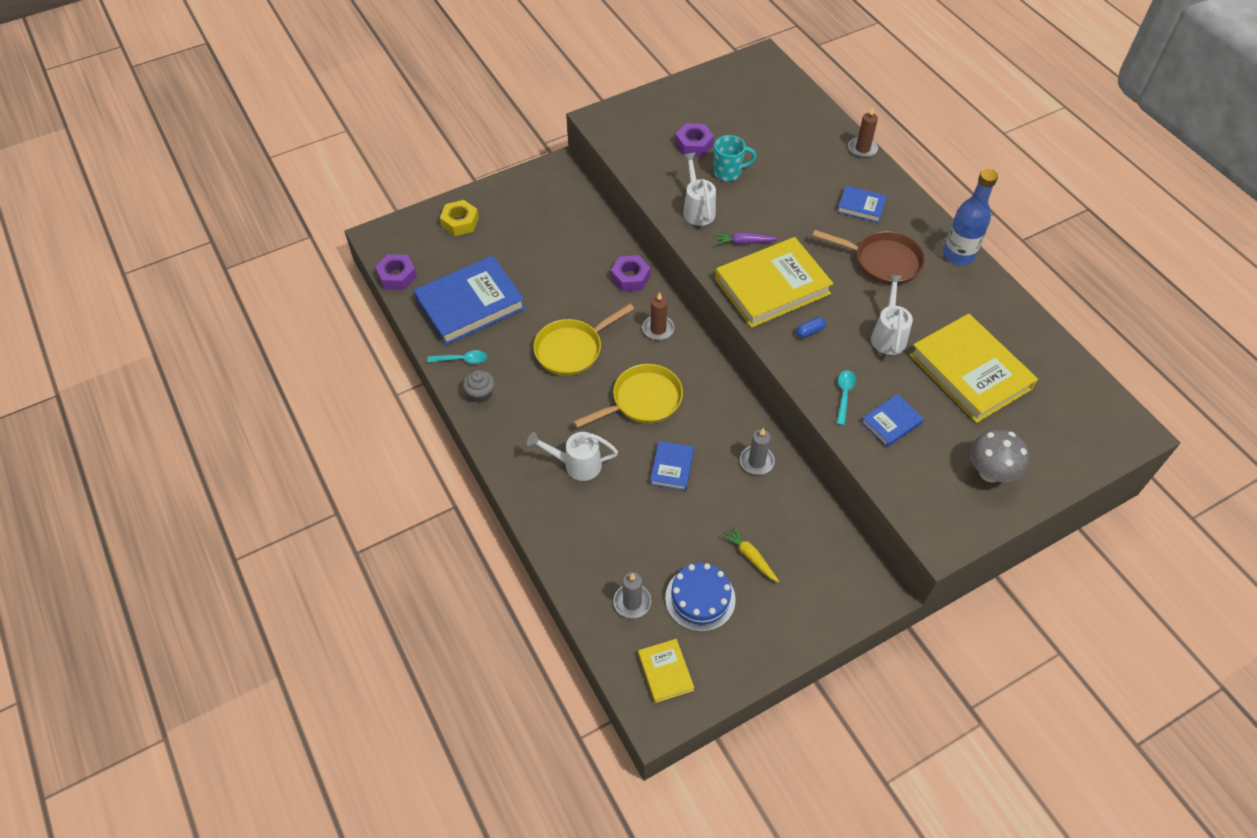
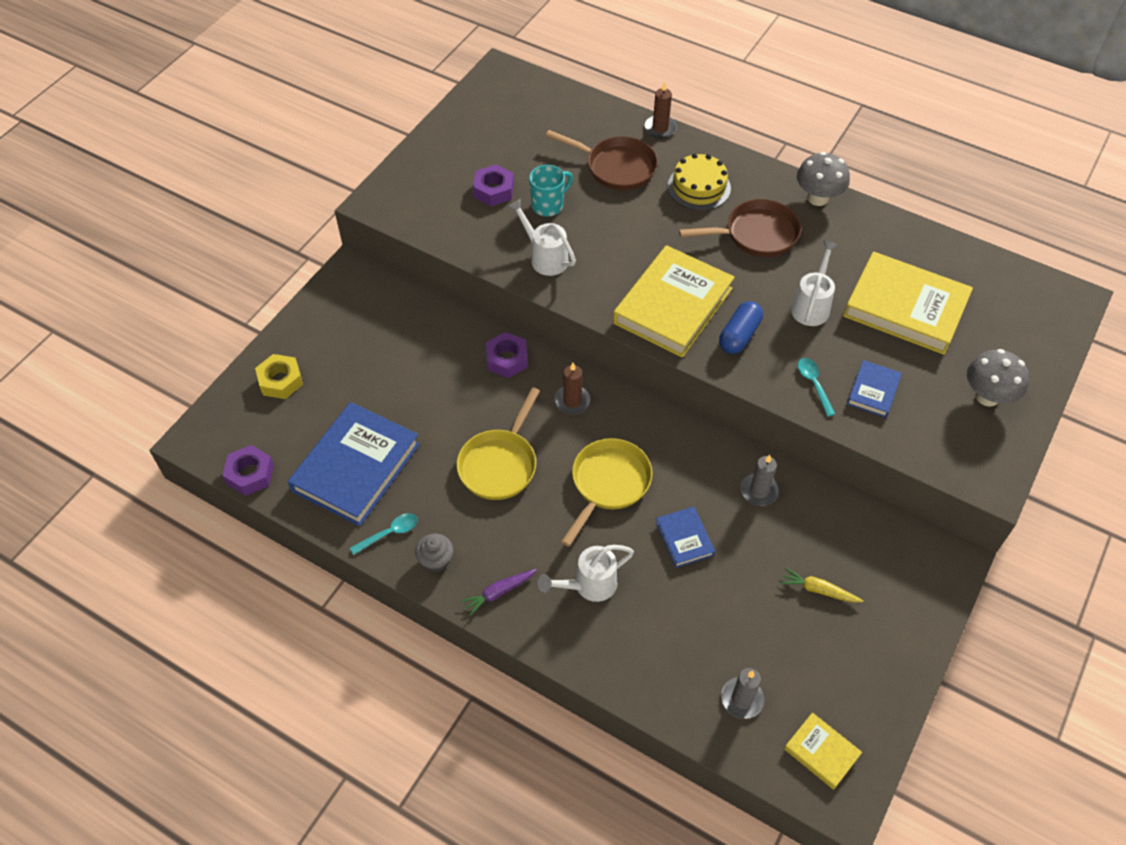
camera: 30 degrees left, 0 degrees up
(700, 598) = (802, 658): blue cake -> none
(744, 242) = (614, 272): purple carrot -> purple carrot (499, 592)
(804, 165) = (616, 167): none -> brown pan
(809, 331) = (739, 335): blue capsule -> blue capsule, size x1.78
(861, 206) = (699, 187): blue book -> yellow cake
(888, 335) = (811, 306): white watering can -> white watering can turned 45 degrees clockwise
(958, 255) = (817, 198): blue bottle -> grey mushroom

